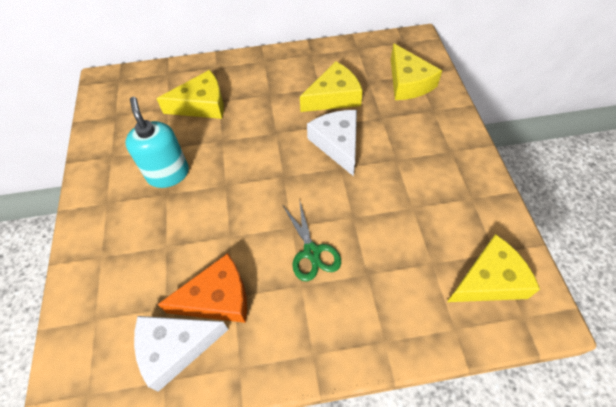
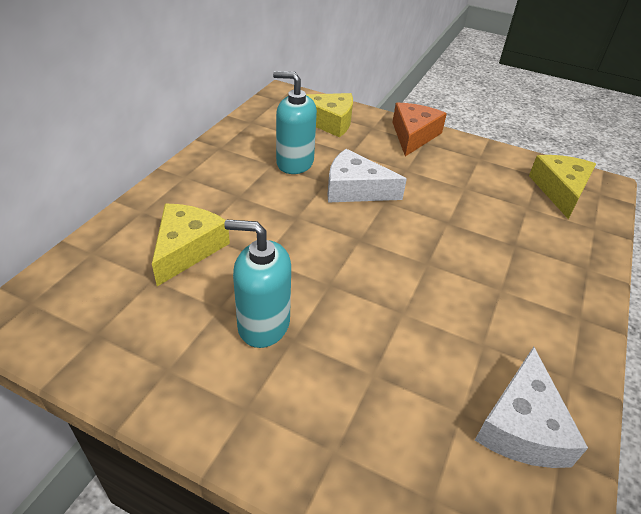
camera: 60 degrees left, 15 degrees down
(217, 298) = (477, 359): orange cheese -> orange cheese (413, 135)
(312, 252) = (468, 265): green scissors -> none
(334, 97) = (294, 163): yellow cheese -> turquoise soap dispenser

